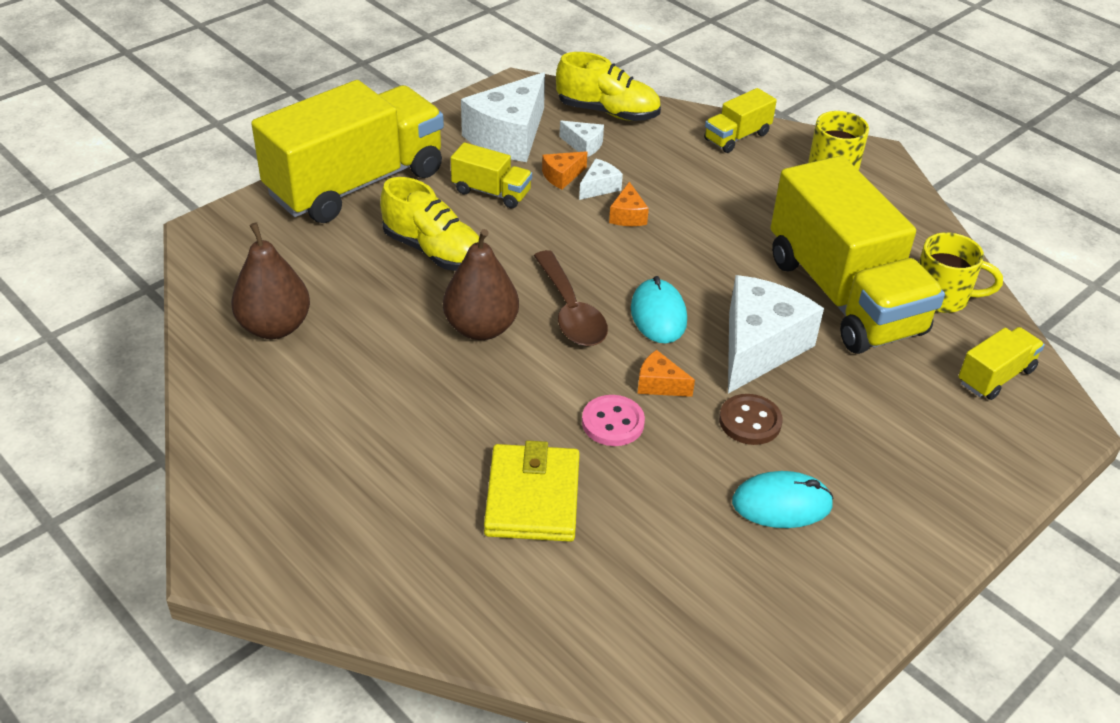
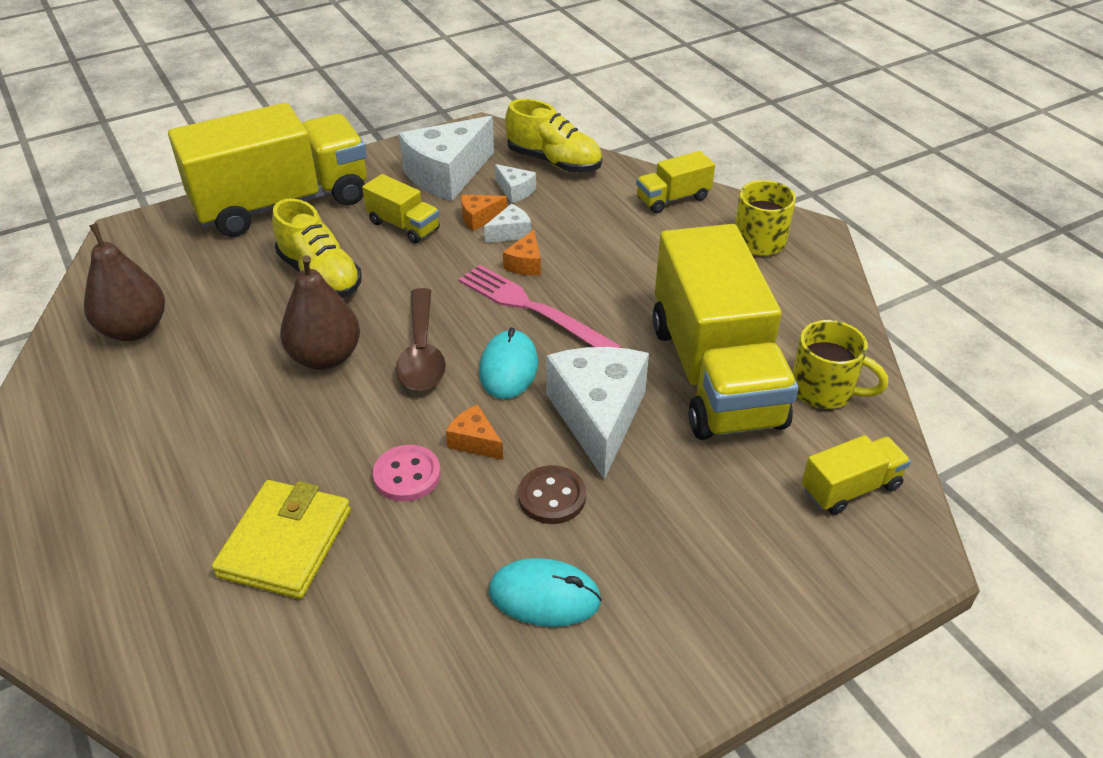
camera: 15 degrees right, 0 degrees up
(654, 257) = (532, 309): none -> pink fork
(759, 347) = (598, 417): white cheese -> white cheese turned 45 degrees counterclockwise

